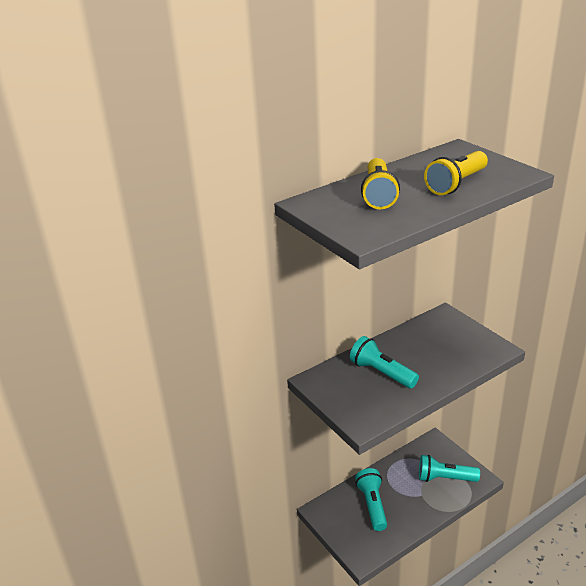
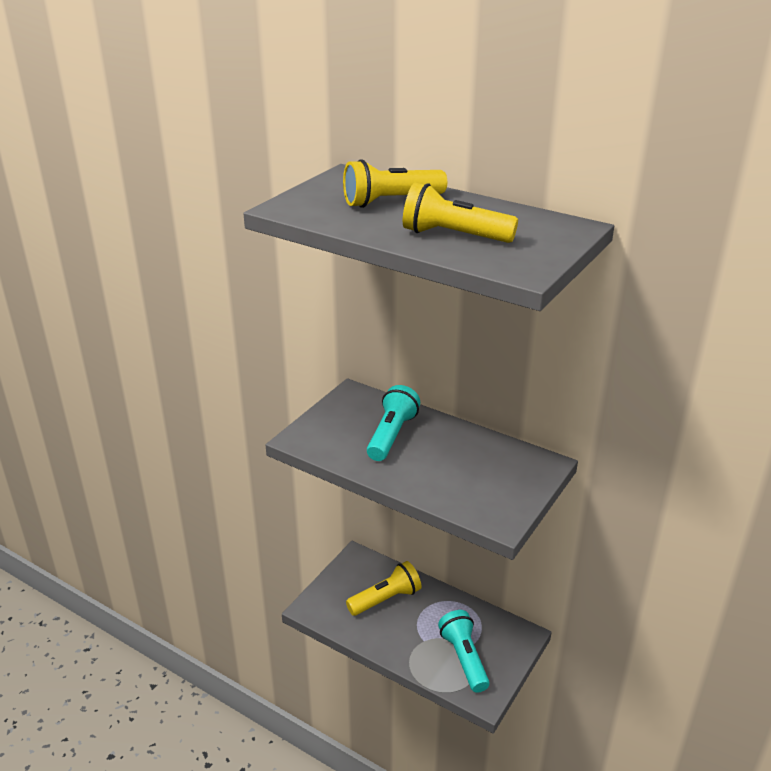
camera: 65 degrees right, 0 degrees up
(372, 505) = (386, 599): turquoise flashlight -> yellow flashlight

